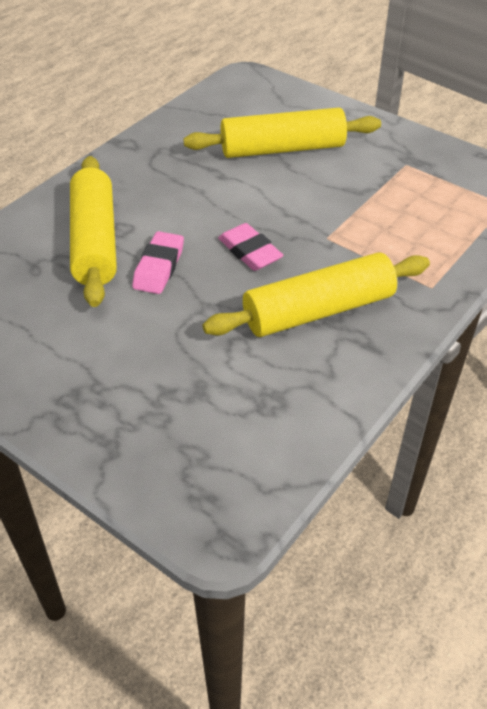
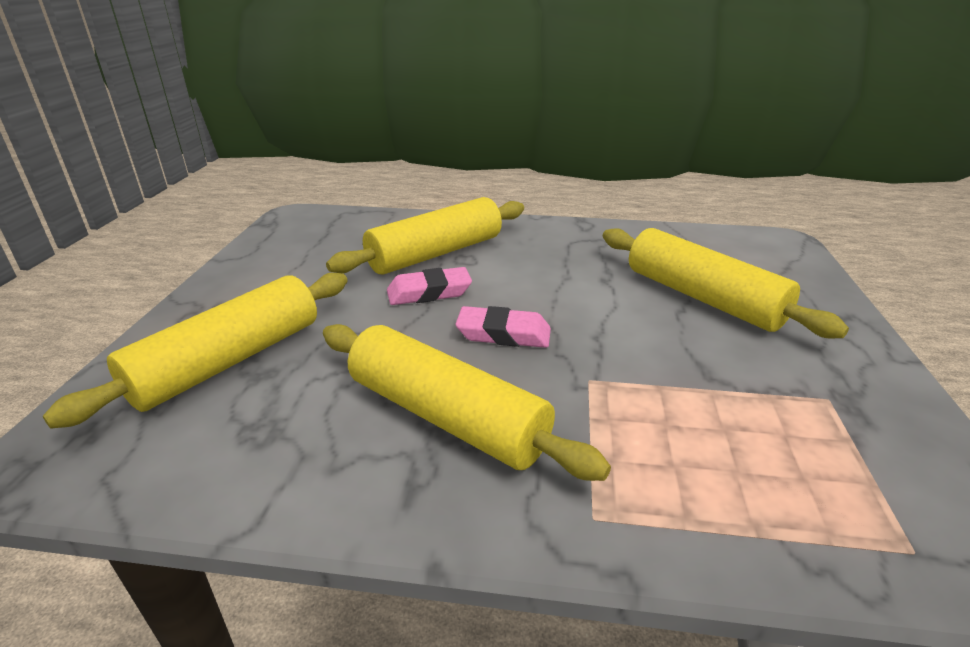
camera: 60 degrees right, 15 degrees down
(166, 405) = (229, 361): none -> yellow rolling pin
(249, 252) = (503, 334): pink eraser -> pink eraser turned 75 degrees clockwise

